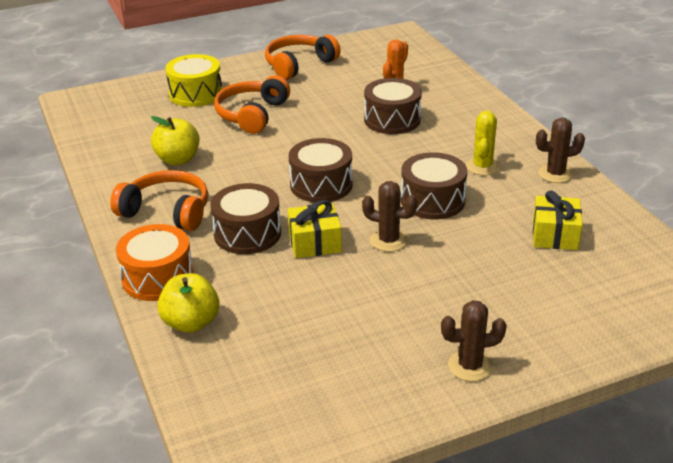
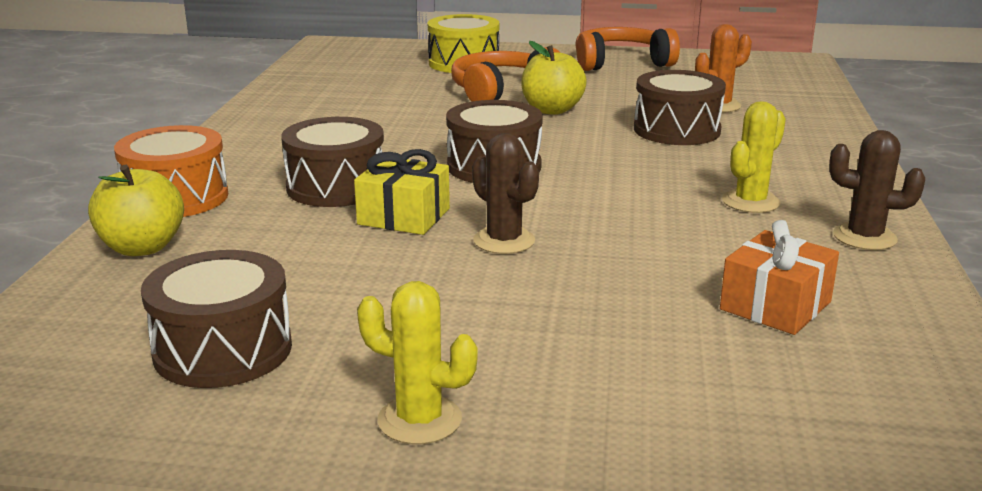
camera: 30 degrees right, 10 degrees down
(167, 211) = (280, 146): orange headphones -> none
(178, 159) = (360, 108): yellow apple -> yellow apple (552, 110)
(432, 201) = (625, 218): brown drum -> brown drum (223, 350)
(470, 366) = (419, 420): brown cactus -> yellow cactus
(555, 235) = (775, 305): yellow gift -> orange gift

